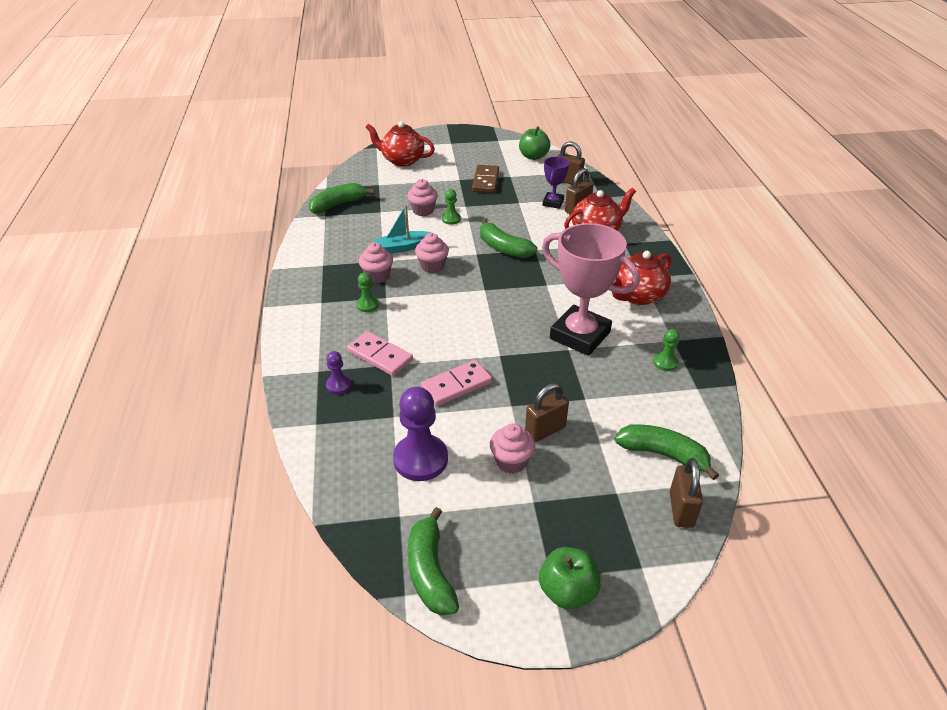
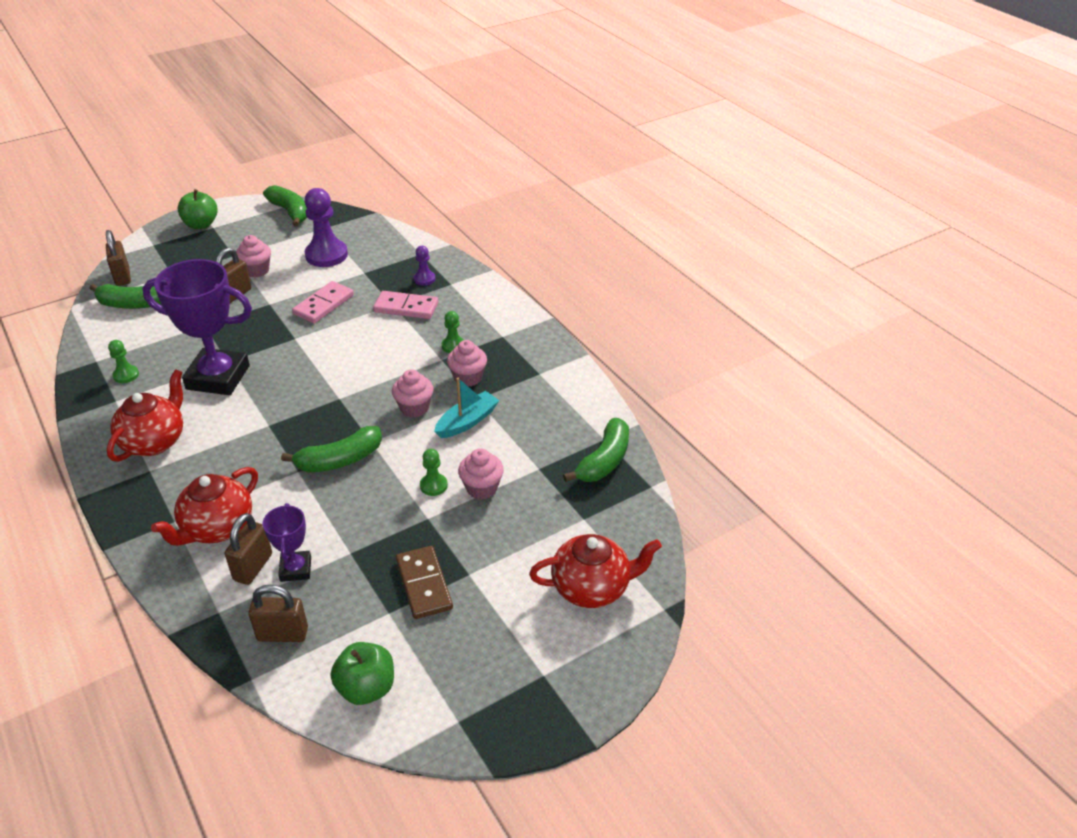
camera: 155 degrees right, 0 degrees up
(503, 248) = (339, 460): green banana -> green banana turned 135 degrees clockwise
(580, 335) = (218, 377): pink trophy -> purple trophy

